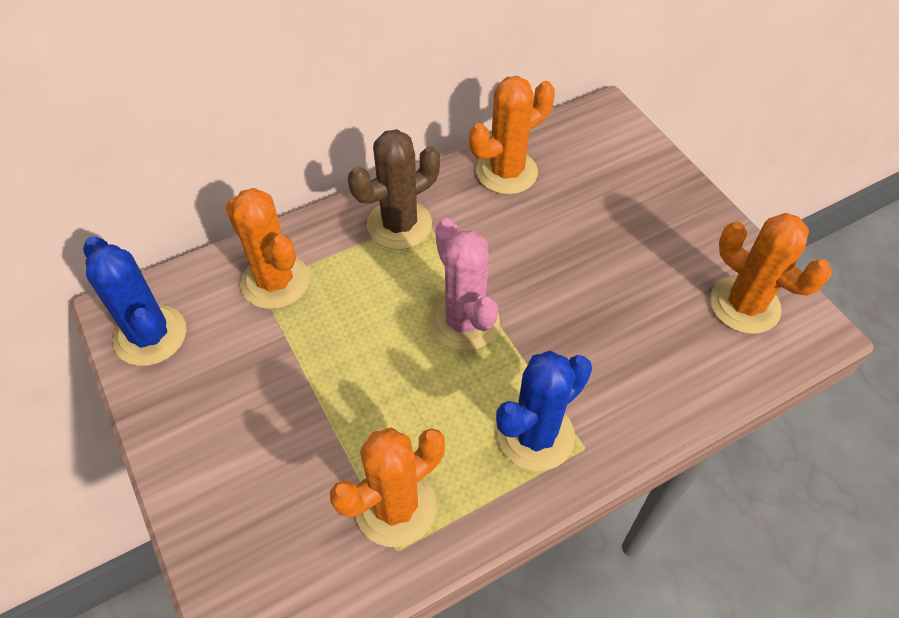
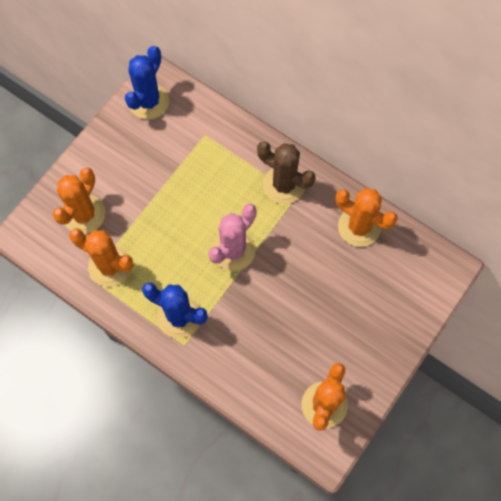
camera: 65 degrees right, 15 degrees up
(275, 281) = (211, 141): orange cactus -> orange cactus (84, 214)

